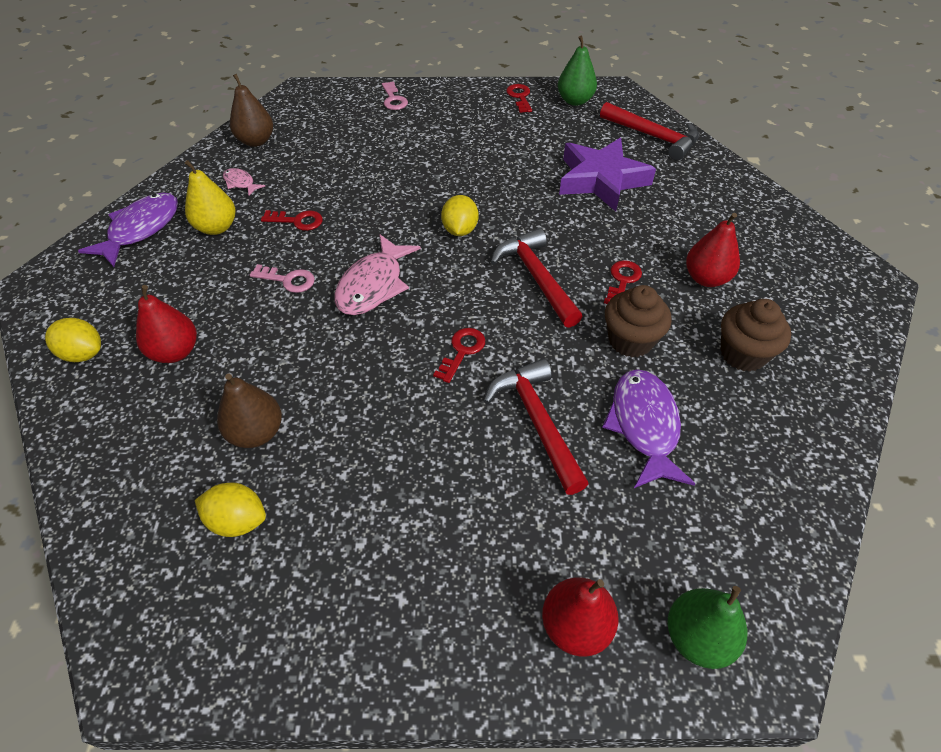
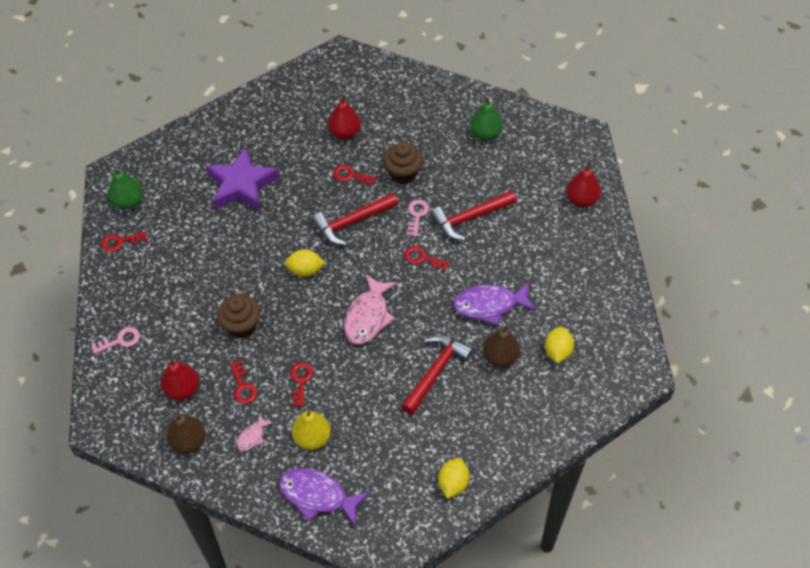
camera: 95 degrees left, 5 degrees up
(175, 352) = (444, 424): red pear -> red pear (182, 389)
(288, 280) = (368, 371): pink key -> pink key (417, 215)
(307, 177) = (243, 386): none -> red key
(373, 285) = (368, 316): pink fish -> pink fish turned 90 degrees clockwise
(644, 426) = (465, 169): purple fish -> purple fish (489, 305)
(653, 136) = (184, 151): red hammer -> red hammer (435, 372)
(697, 637) = (576, 156): green pear -> green pear (485, 134)
(743, 354) = (407, 122): brown cupcake -> brown cupcake (241, 325)

